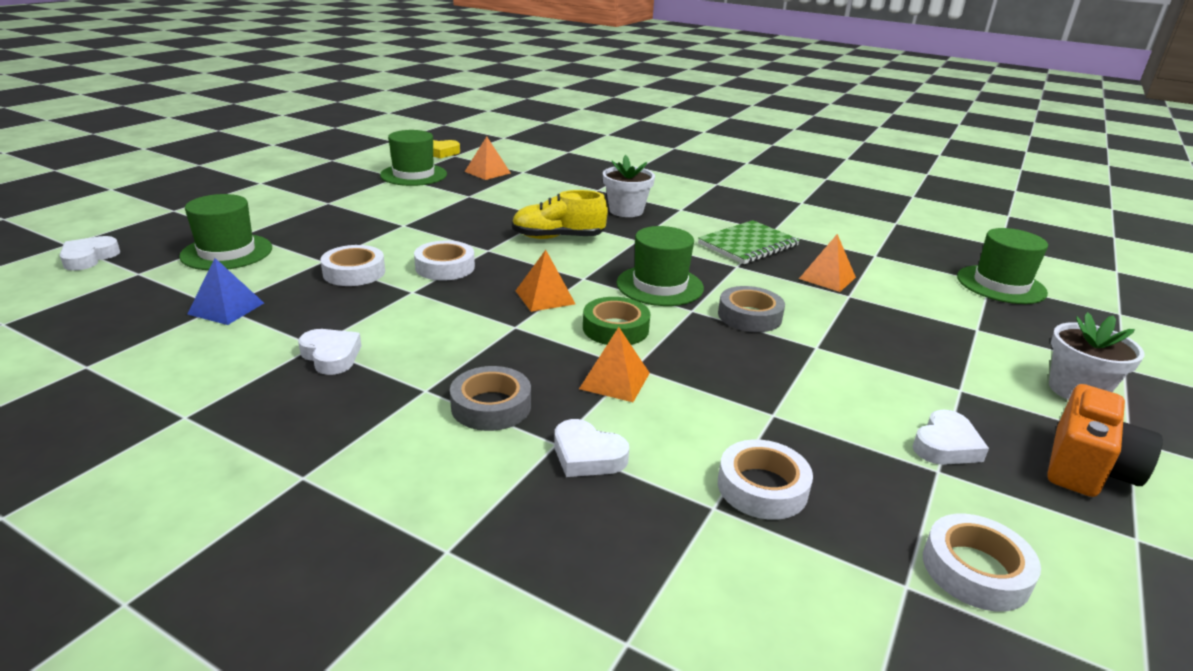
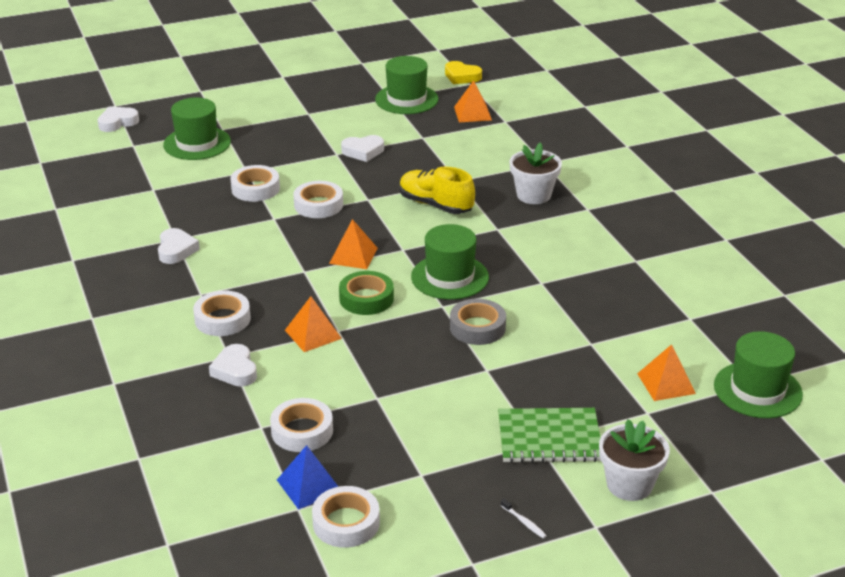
camera: 40 degrees right, 5 degrees up
(226, 308) = (155, 192): blue pyramid -> blue pyramid (309, 485)
(491, 406) = (222, 319): grey tape -> white tape
(748, 245) = (586, 266): green notebook -> green notebook (549, 438)
(827, 278) = (601, 322): orange pyramid -> orange pyramid (666, 383)
(945, 445) = (454, 465): white heart -> white heart (363, 151)
(1087, 467) = (524, 522): orange camera -> white toothbrush

